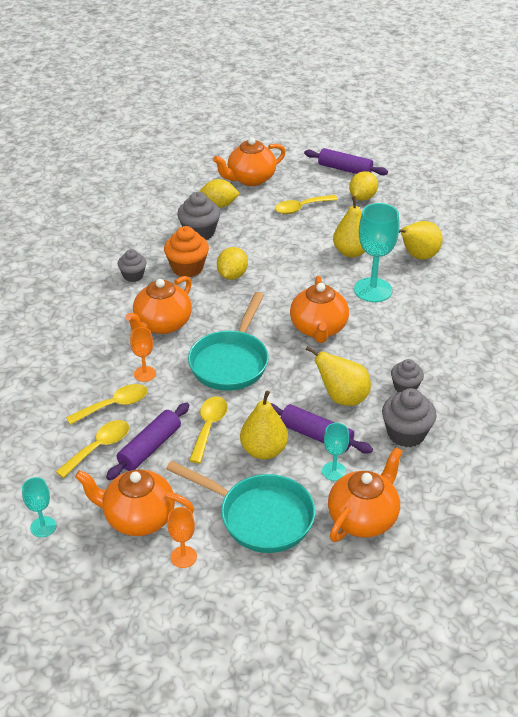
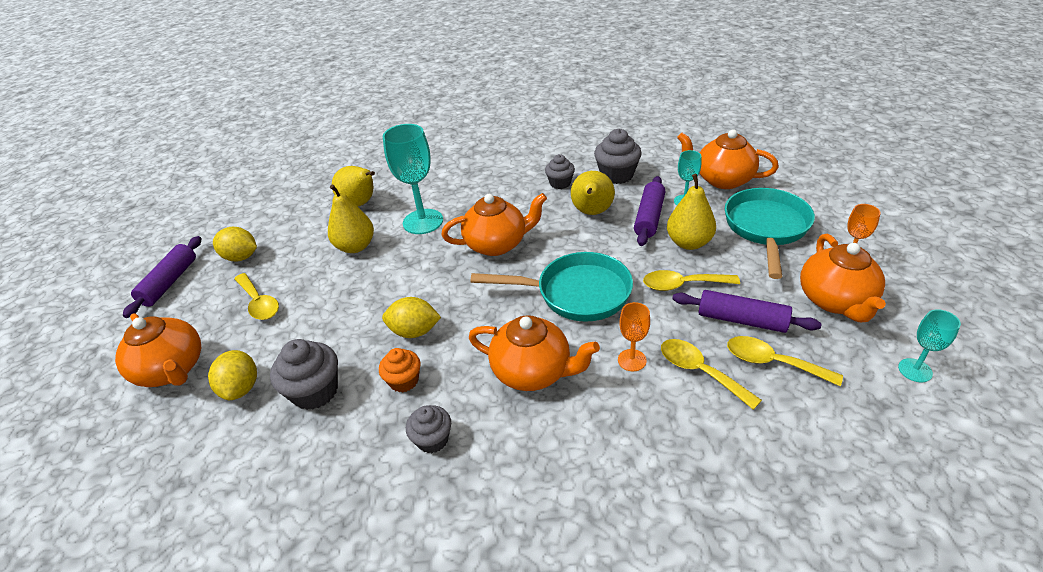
camera: 100 degrees left, 0 degrees up
(187, 268) = (404, 381): orange cupcake -> orange cupcake, size x0.64

